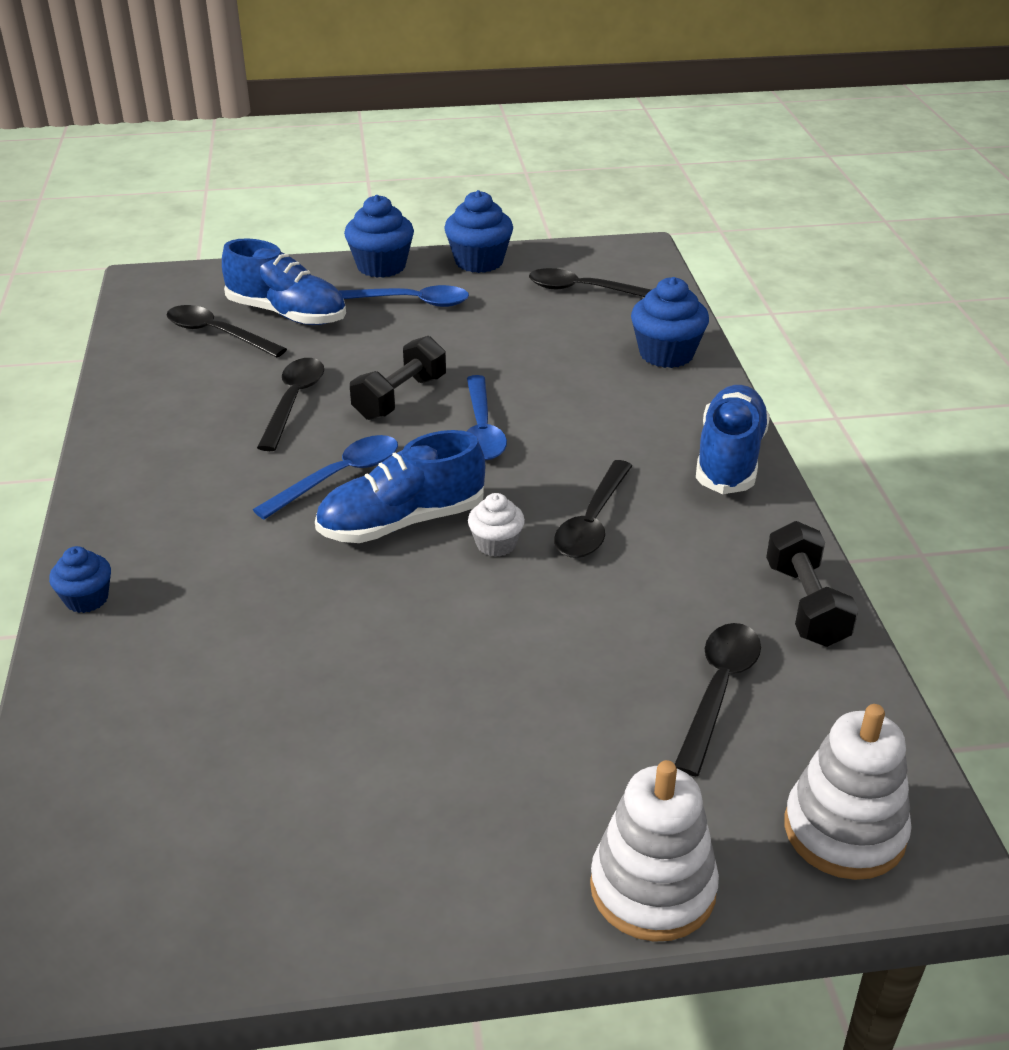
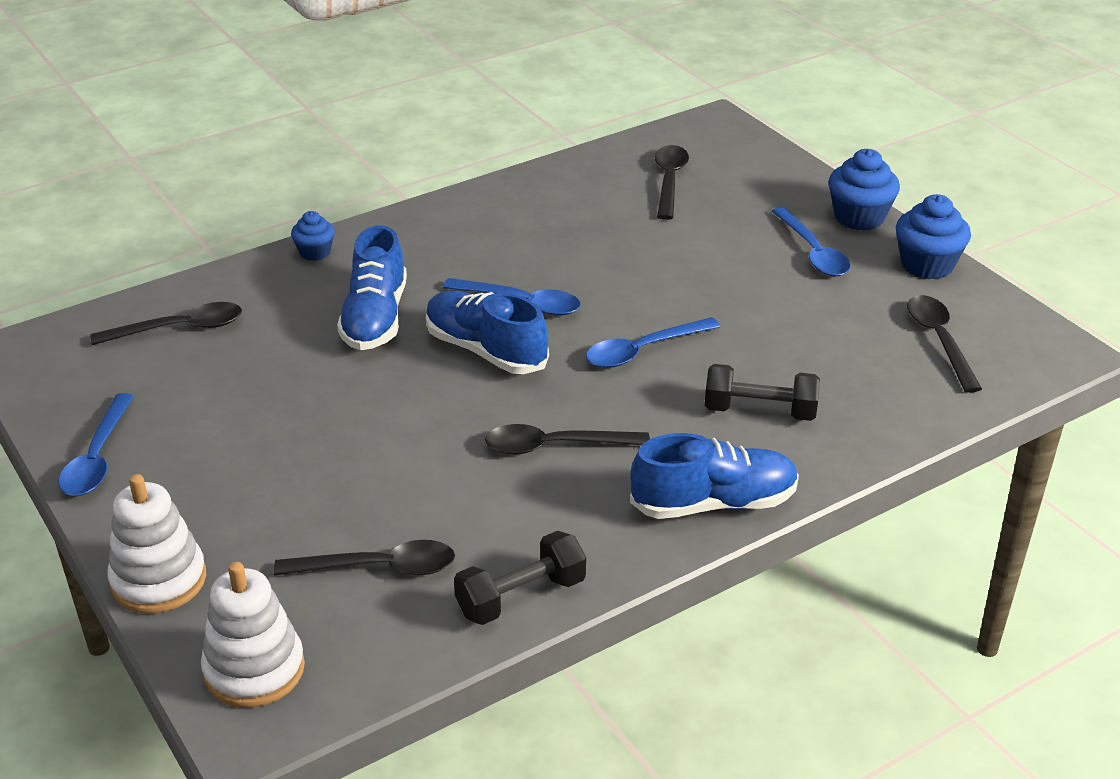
camera: 65 degrees right, 0 degrees up
(287, 314) = (730, 200): blue shoe -> blue shoe (375, 318)
(293, 402) = (604, 248): black spoon -> black spoon (179, 329)
(364, 906) = (98, 457): none -> blue spoon
(400, 398) = (654, 295): black dumbbell -> black dumbbell (760, 411)
(496, 544) = (490, 404): white cupcake -> none
(666, 354) = (867, 421): blue cupcake -> none

